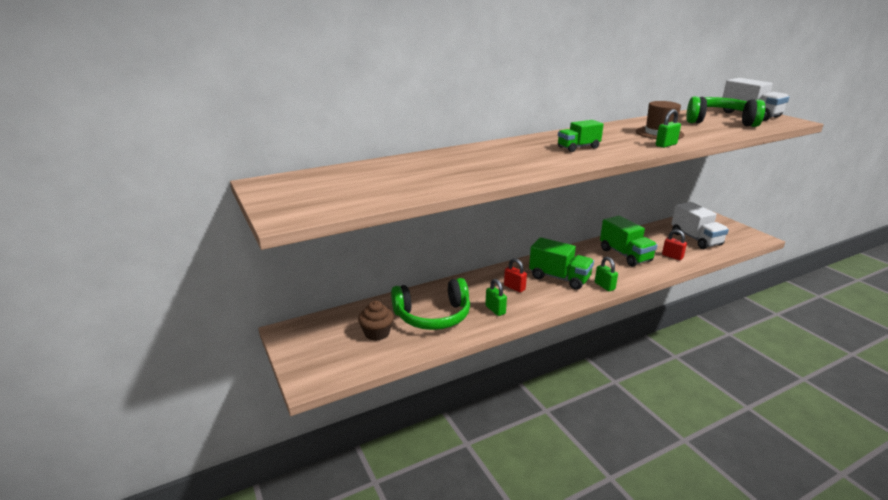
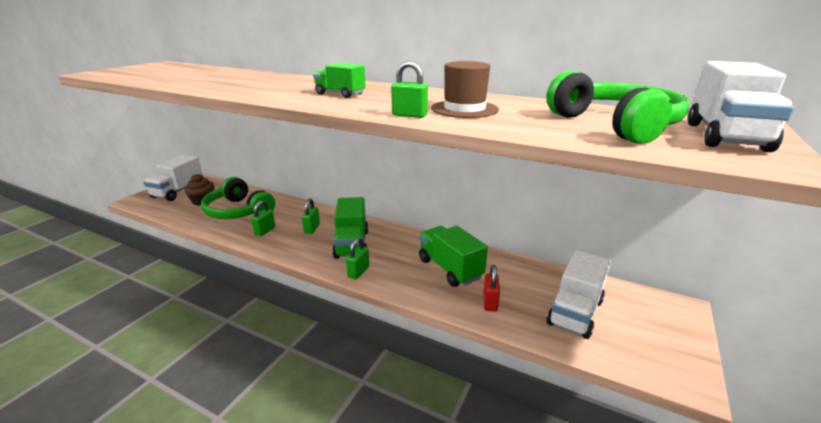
camera: 55 degrees right, 0 degrees up
(322, 346) = (178, 191): none -> white truck
(514, 287) = (312, 229): red padlock -> green padlock
(625, 255) = (450, 269): green truck -> green truck turned 120 degrees clockwise

